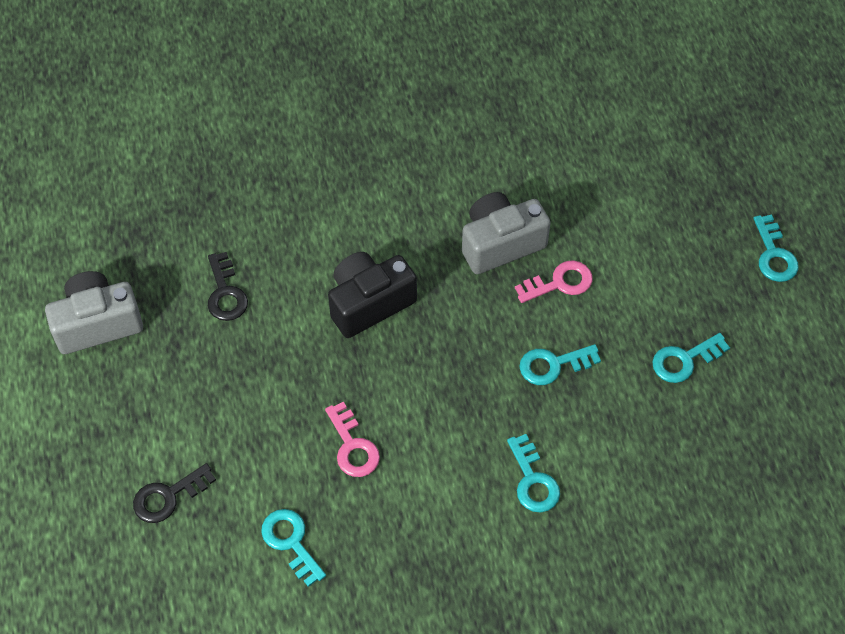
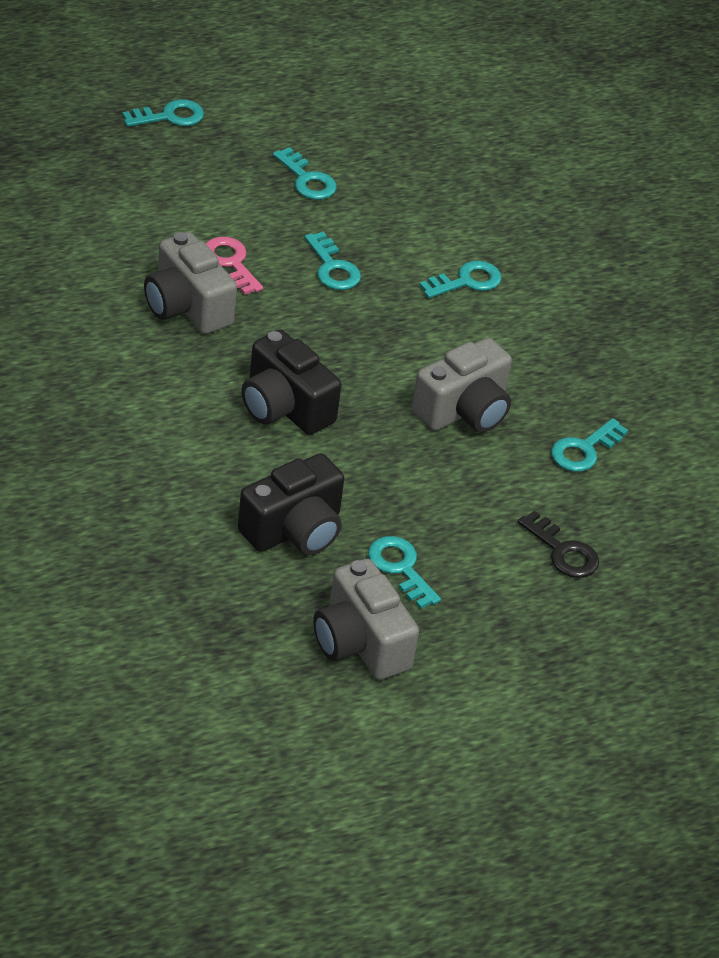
camera: 105 degrees left, 15 degrees down
(170, 364) = (400, 568): none -> turquoise key
(225, 293) = (294, 530): black key -> black camera
(352, 446) = (464, 410): pink key -> grey camera

